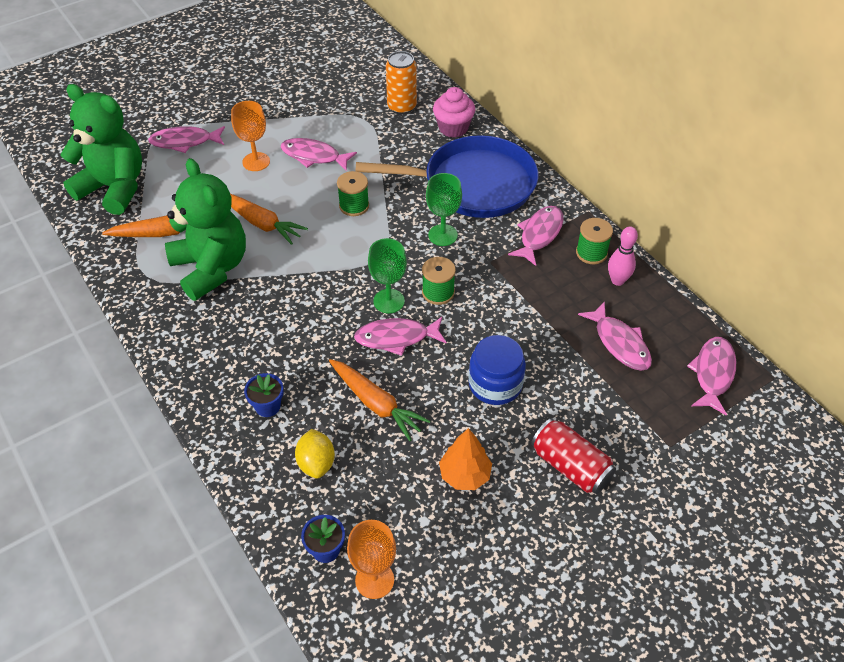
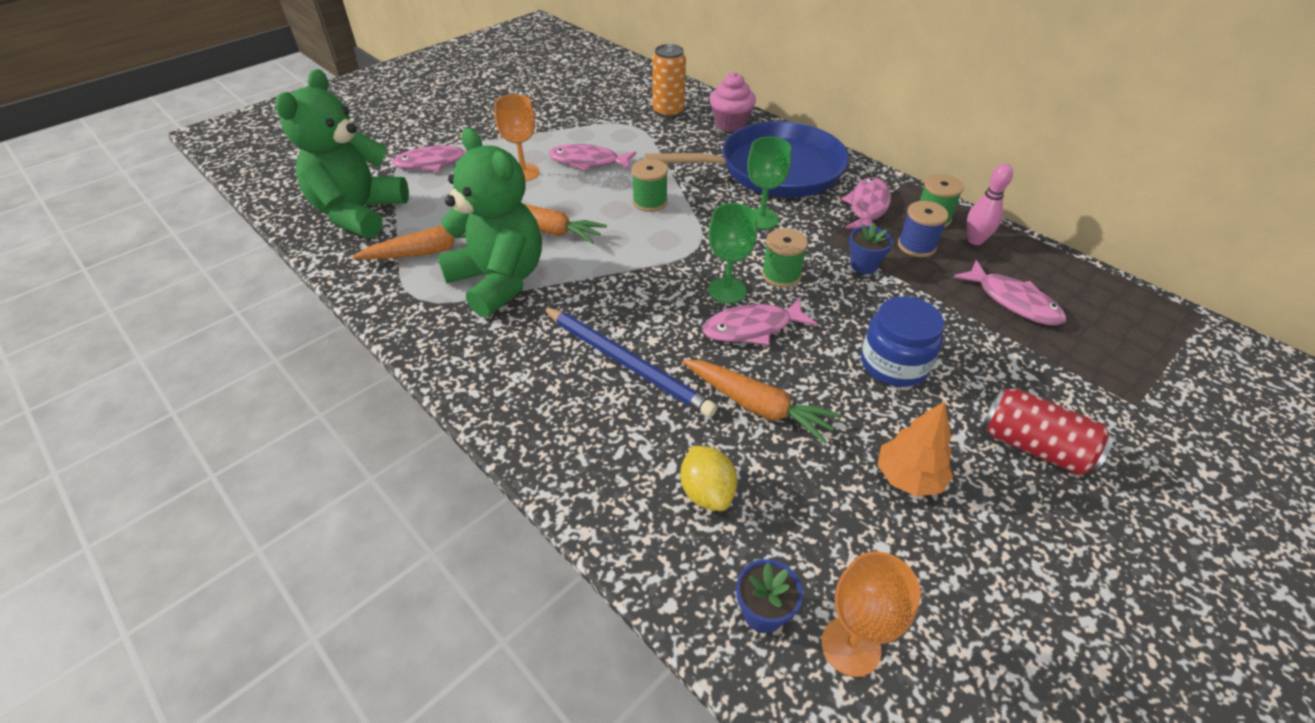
camera: 10 degrees left, 5 degrees down
(114, 188) = (359, 213): green teddy bear -> green teddy bear turned 90 degrees counterclockwise
(267, 406) = (617, 429): blue flower pot -> blue flower pot (863, 265)
(290, 353) = (626, 362): none -> blue pencil
(564, 279) = (916, 246): none -> blue spool
(713, 373) = (1134, 319): pink fish -> none

